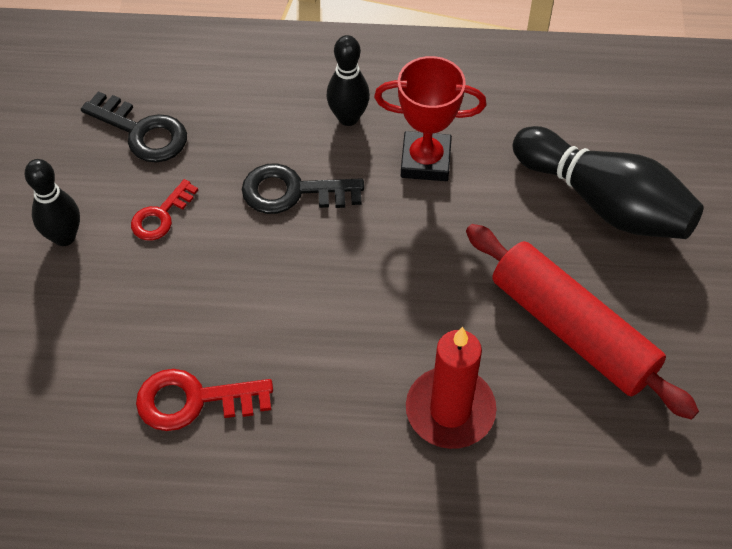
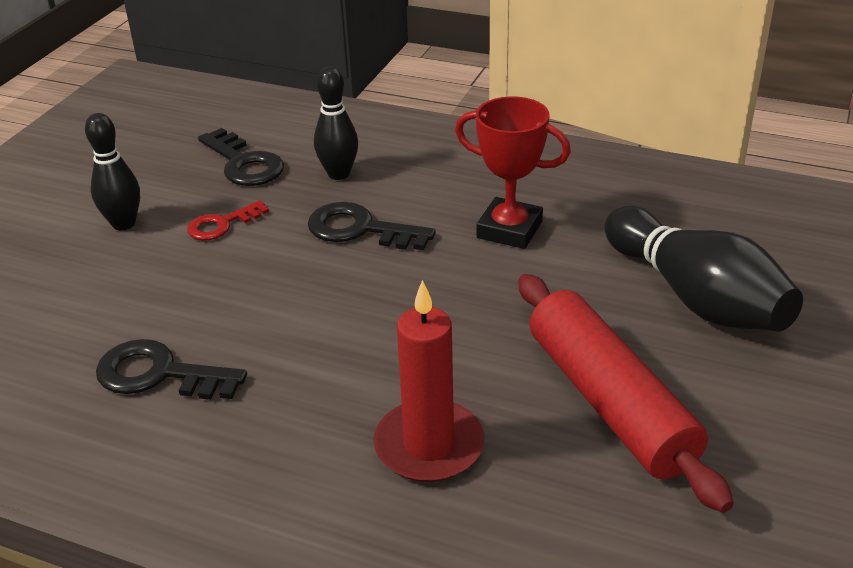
camera: 20 degrees right, 20 degrees down
(193, 400) = (159, 374): red key -> black key
(348, 118) = (447, 185): black bowling pin -> black bowling pin (339, 174)

